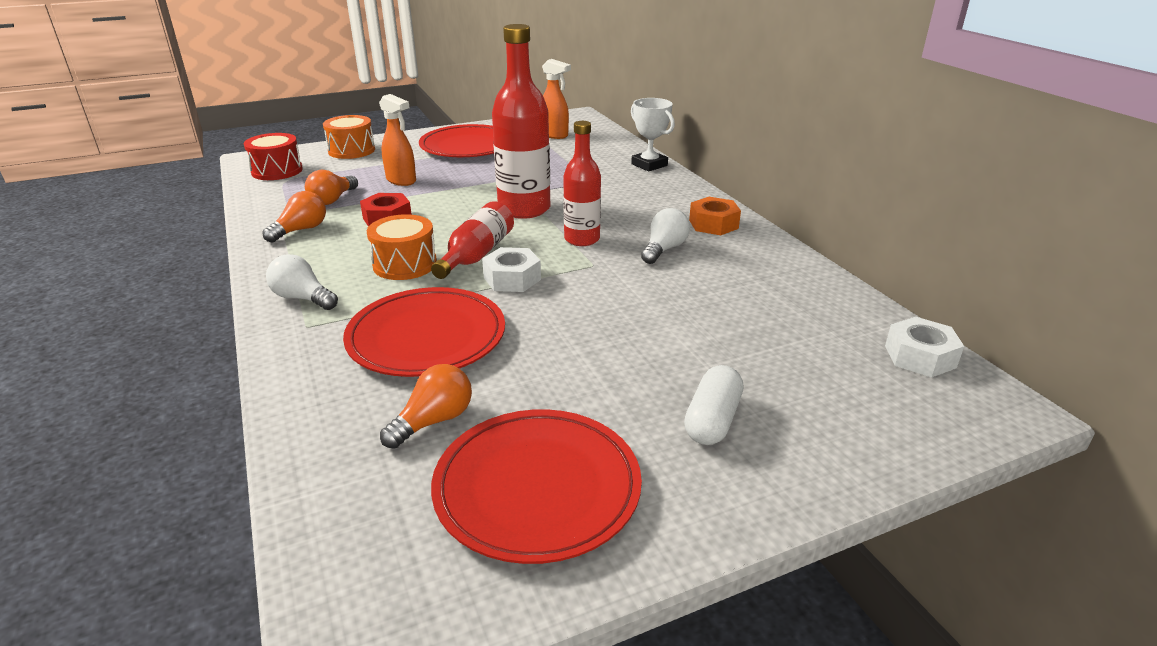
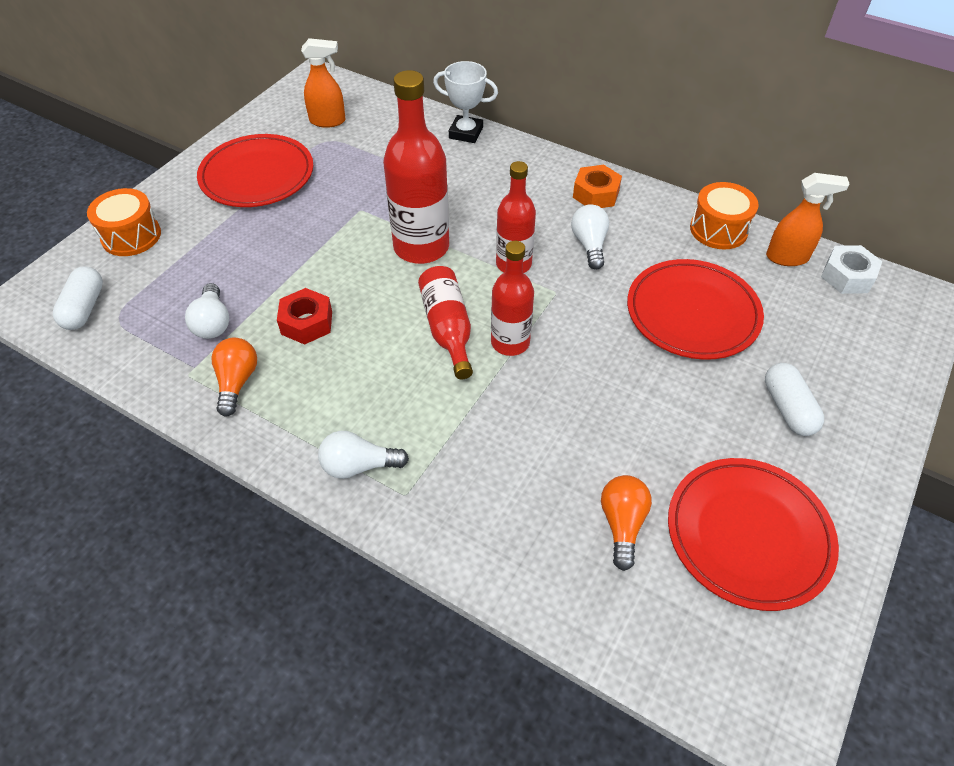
camera: 35 degrees left, 20 degrees up
(277, 171) = (84, 308): red drum -> white capsule
(332, 200) = (213, 323): orange light bulb -> white light bulb
(401, 181) = (251, 260): orange spray bottle -> orange spray bottle (787, 257)
(405, 264) = (398, 374): orange drum -> orange drum (718, 229)
(426, 337) = (519, 447): red plate -> red plate (692, 313)
(512, 278) = (510, 342): white nut -> red bottle

